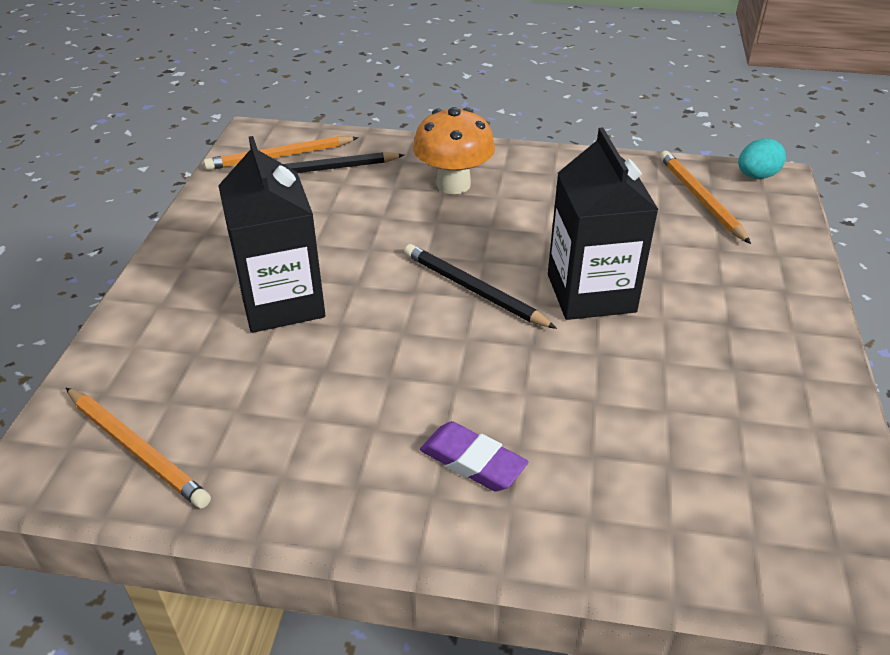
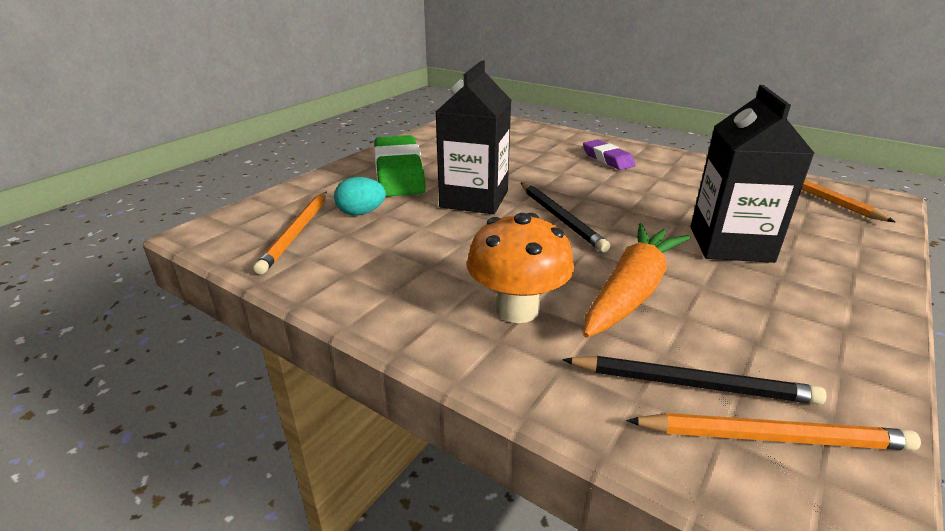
camera: 155 degrees left, 10 degrees down
(373, 221) = (631, 291): none -> orange carrot
(733, 315) = (399, 173): none -> green eraser
(756, 176) = (213, 238): turquoise egg -> turquoise egg (361, 213)

